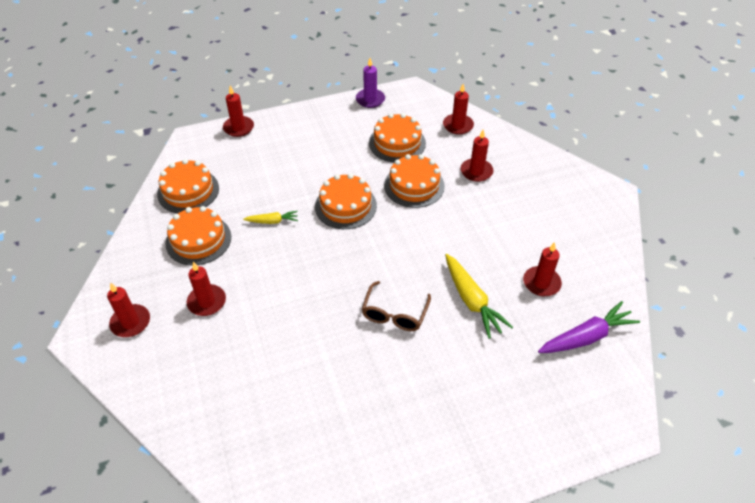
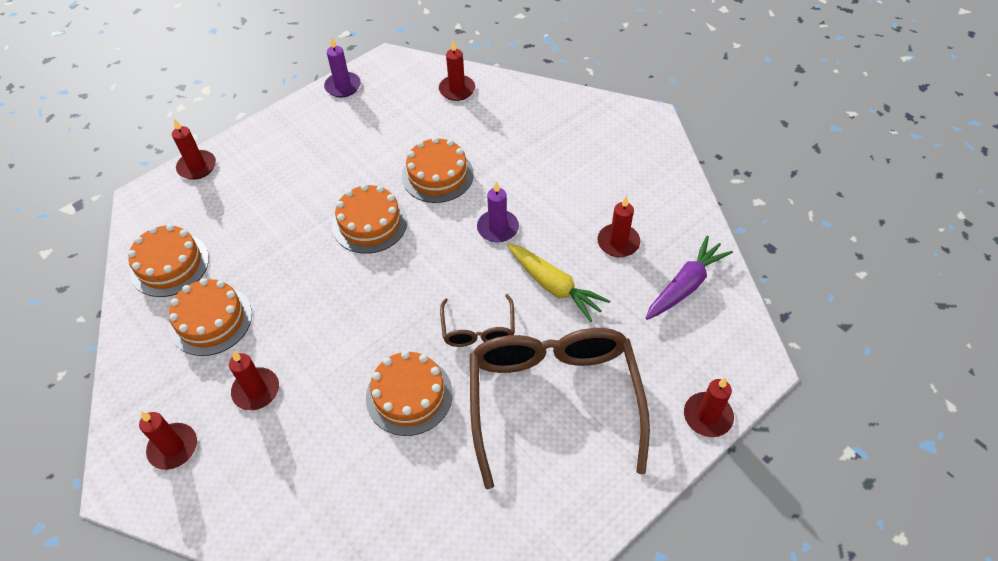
camera: 20 degrees left, 5 degrees up
(272, 221) = (291, 269): yellow carrot -> none
(397, 143) = (397, 130): orange cake -> orange cake (409, 395)
(431, 392) = (553, 401): none -> brown glasses
(445, 240) = (498, 228): none -> purple candle
(476, 171) = (499, 138): red candle -> red candle (707, 416)

